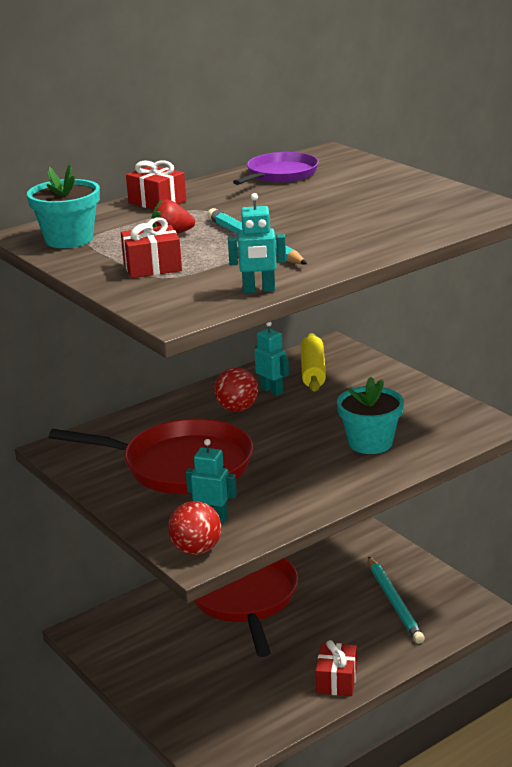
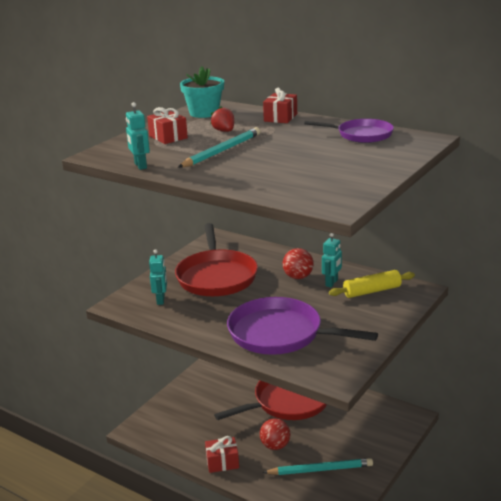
camera: 70 degrees right, 0 degrees up
(196, 550) = (125, 303): red ball -> red ball (275, 446)
(370, 443) = (280, 334): turquoise flower pot -> purple pan
(394, 602) = (320, 470): turquoise pencil -> turquoise pencil turned 150 degrees counterclockwise

